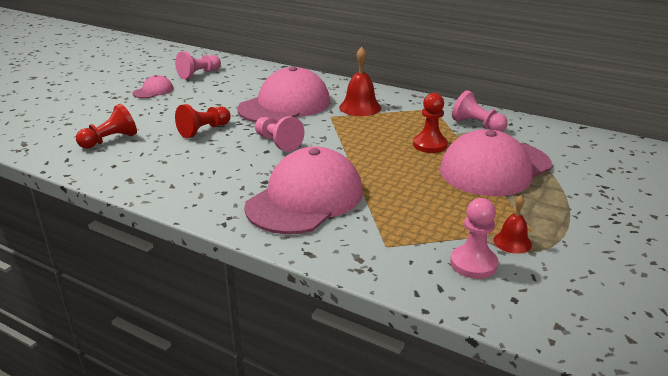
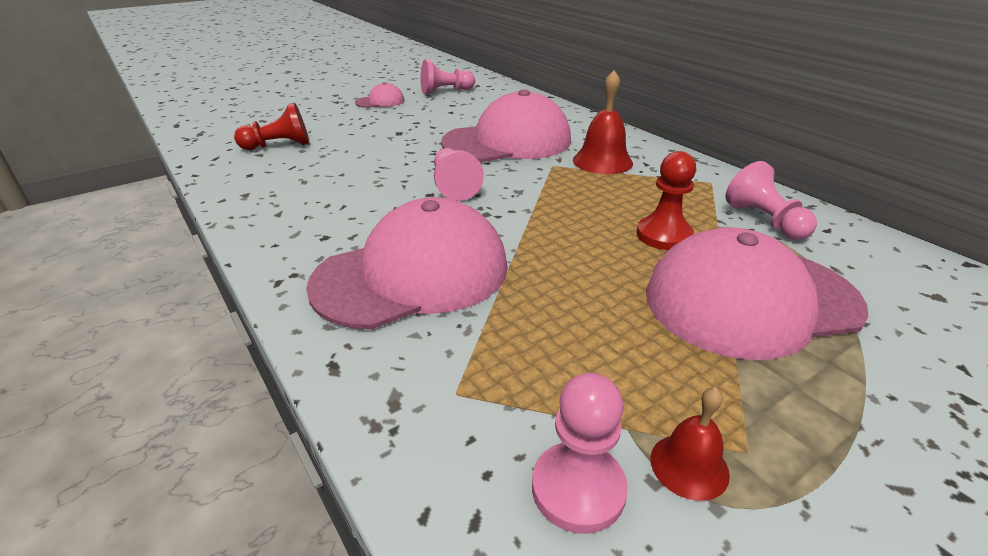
camera: 25 degrees right, 5 degrees up
(204, 130) = (385, 154): red pawn -> none

